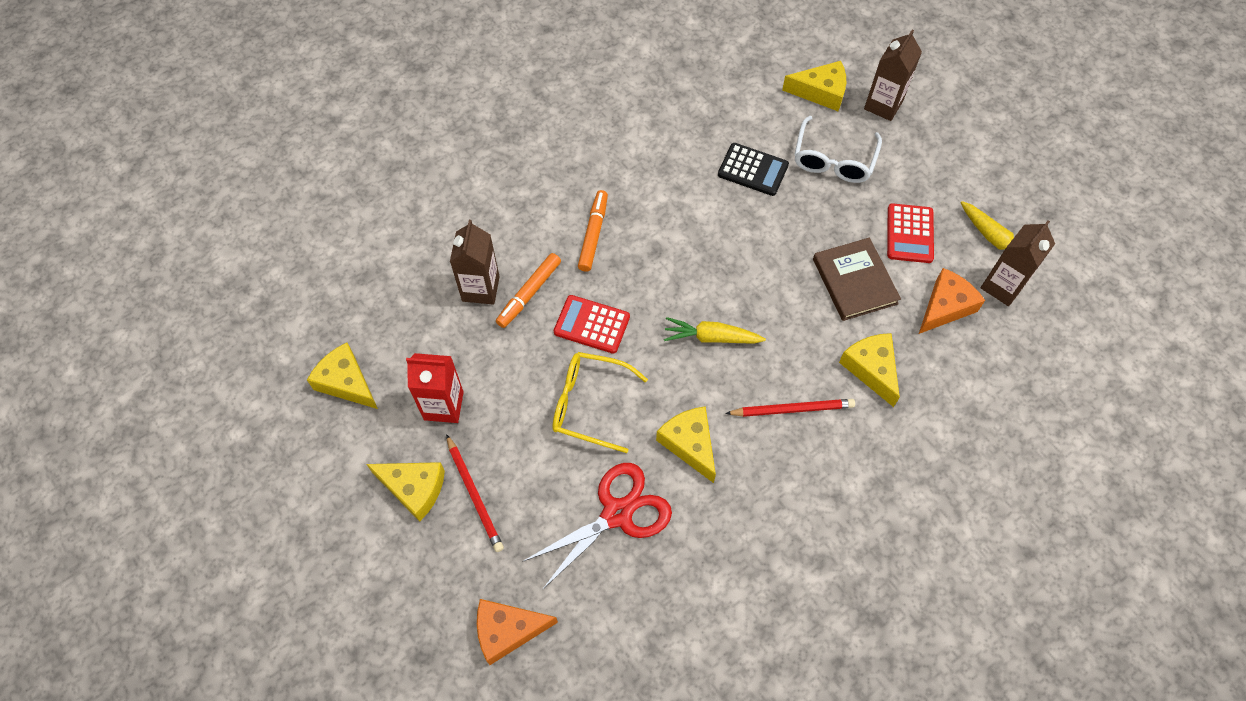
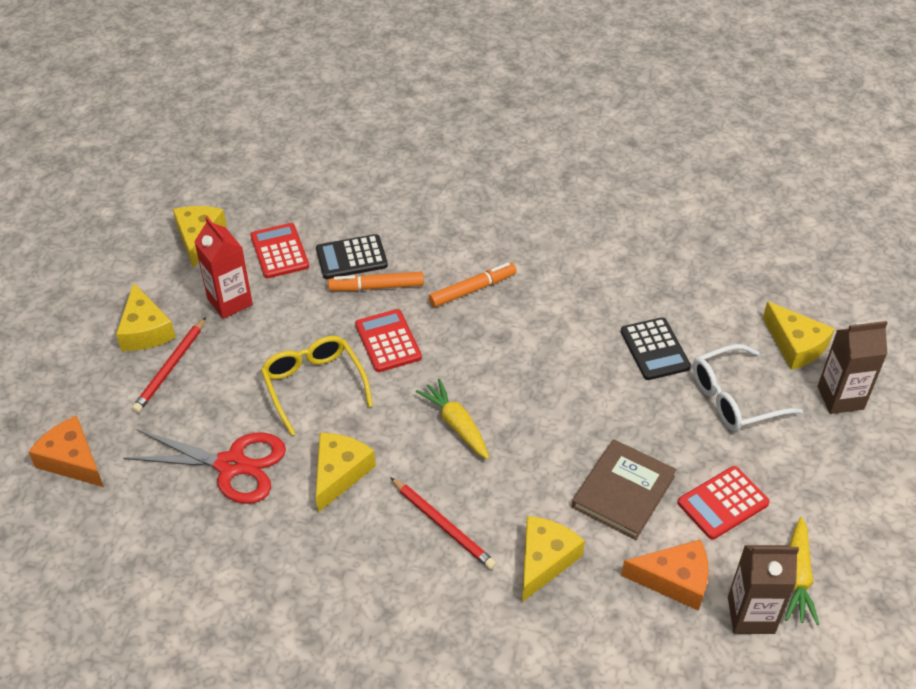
camera: 50 degrees right, 15 degrees down
(423, 333) = (279, 251): none -> red calculator
(480, 289) = (351, 257): brown carton -> black calculator

